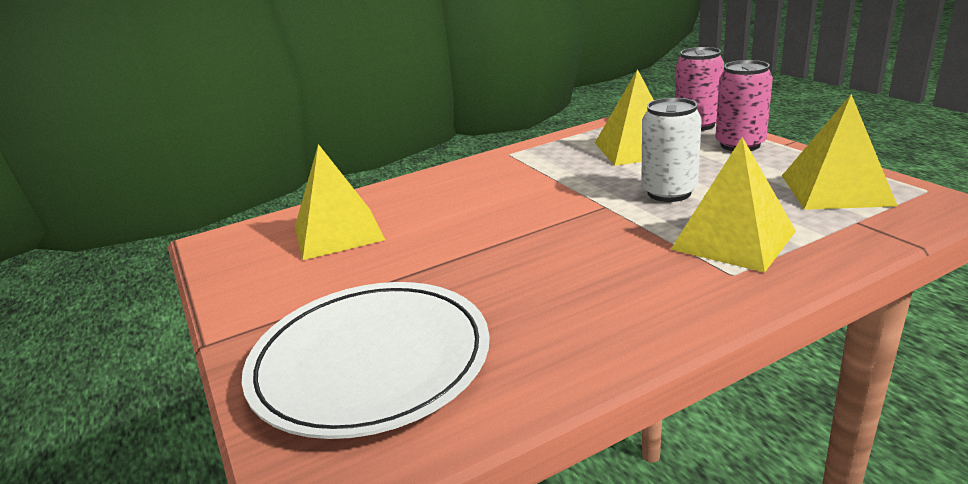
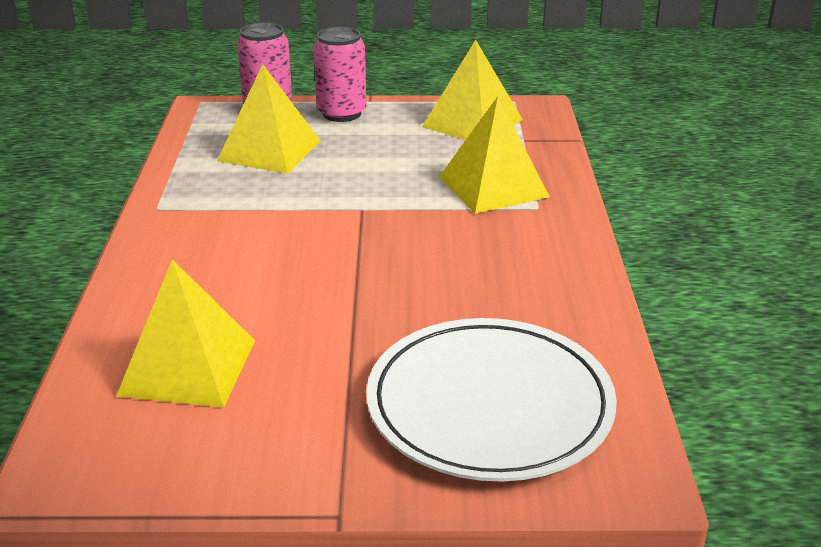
camera: 65 degrees left, 5 degrees up
(669, 192) = (381, 175): white can -> none

